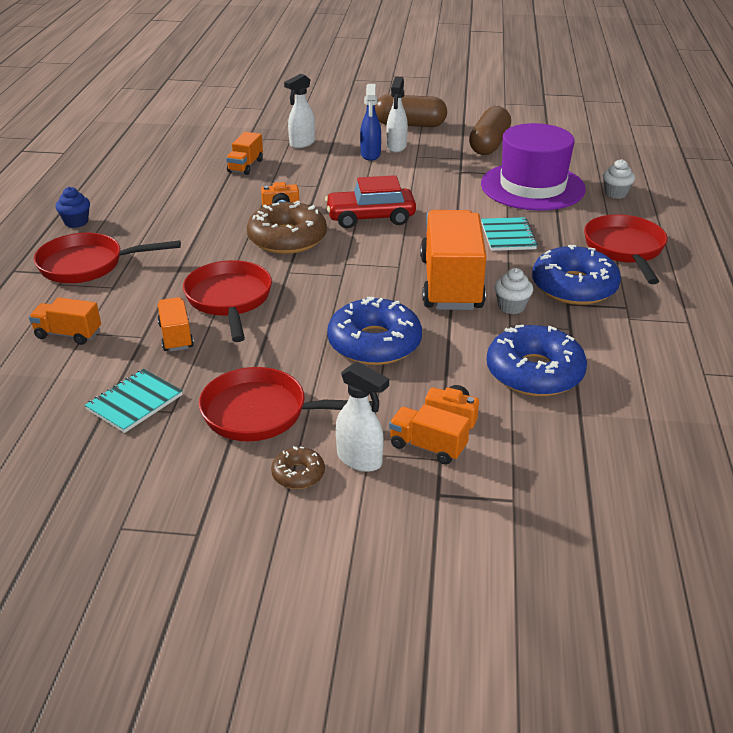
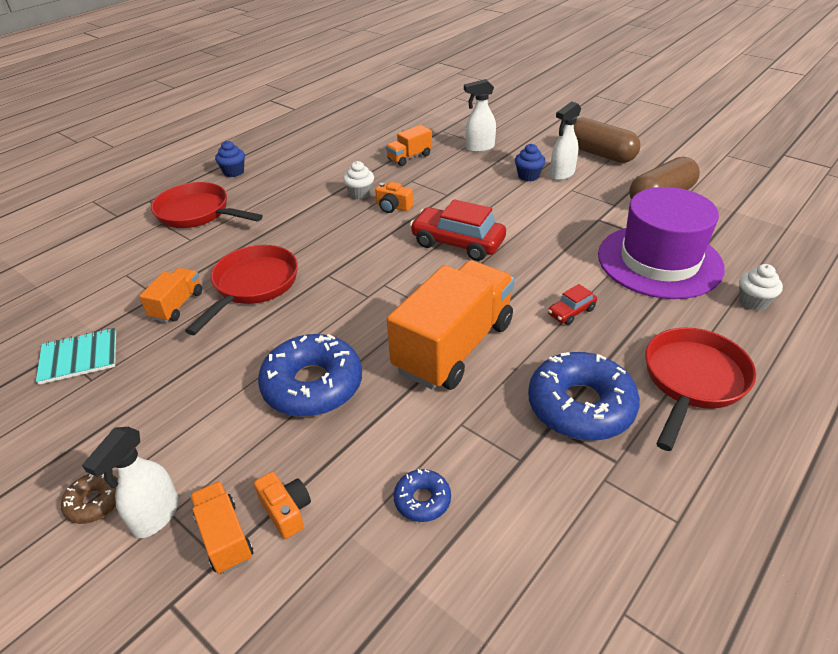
camera: 35 degrees right, 5 degrees up
(68, 334) = (115, 271): orange truck -> none
(262, 413) = (145, 417): red pan -> none
(287, 239) = (364, 240): brown donut -> none
(360, 460) = (156, 517): white spray bottle -> white spray bottle turned 45 degrees clockwise
(370, 155) = (528, 176): blue spray bottle -> blue cupcake
(508, 236) = (571, 312): turquoise notebook -> red car
(511, 307) = (486, 401): white cupcake -> white cupcake (360, 194)
(534, 373) = (422, 500): blue donut -> blue donut, size x0.48

